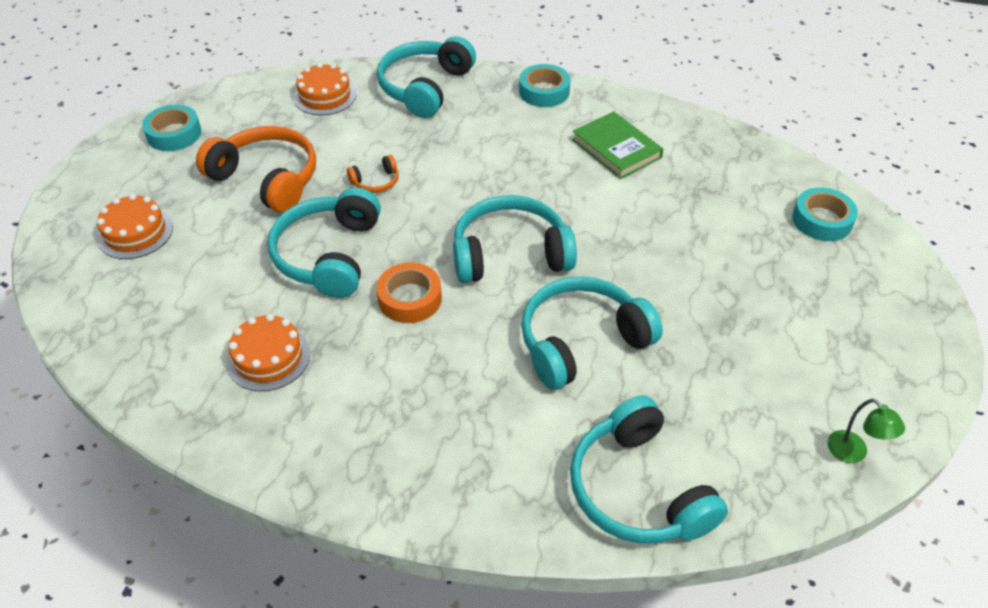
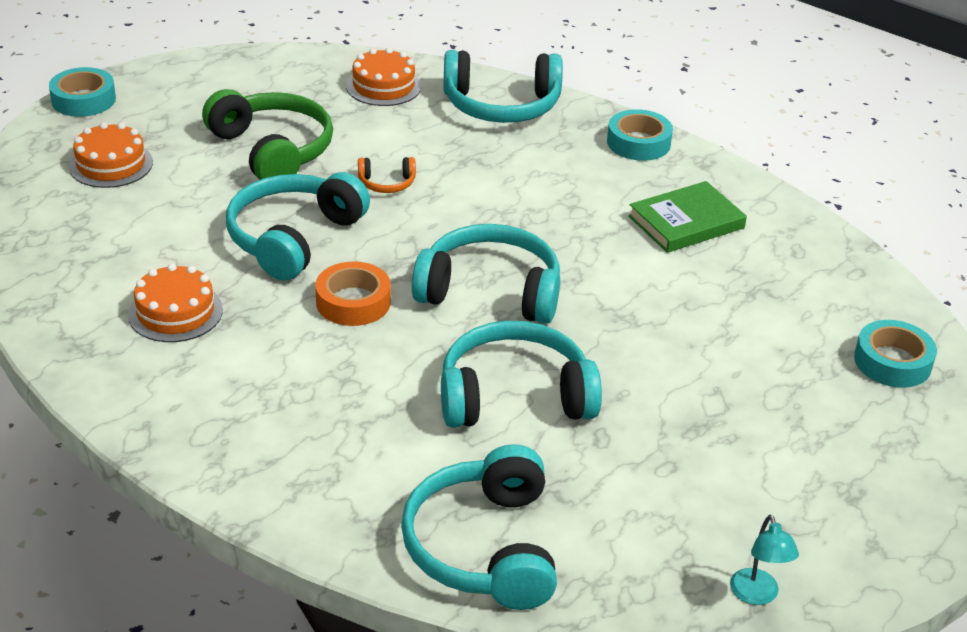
camera: 20 degrees right, 10 degrees down
(174, 134) = (202, 83): turquoise tape -> turquoise tape (83, 100)
(267, 179) = (272, 150): orange headphones -> green headphones
(425, 88) = (501, 105): turquoise headphones -> turquoise headphones turned 135 degrees counterclockwise
(616, 148) = (686, 222): green book -> green book turned 75 degrees clockwise
(853, 453) = (757, 595): green lamp -> turquoise lamp

